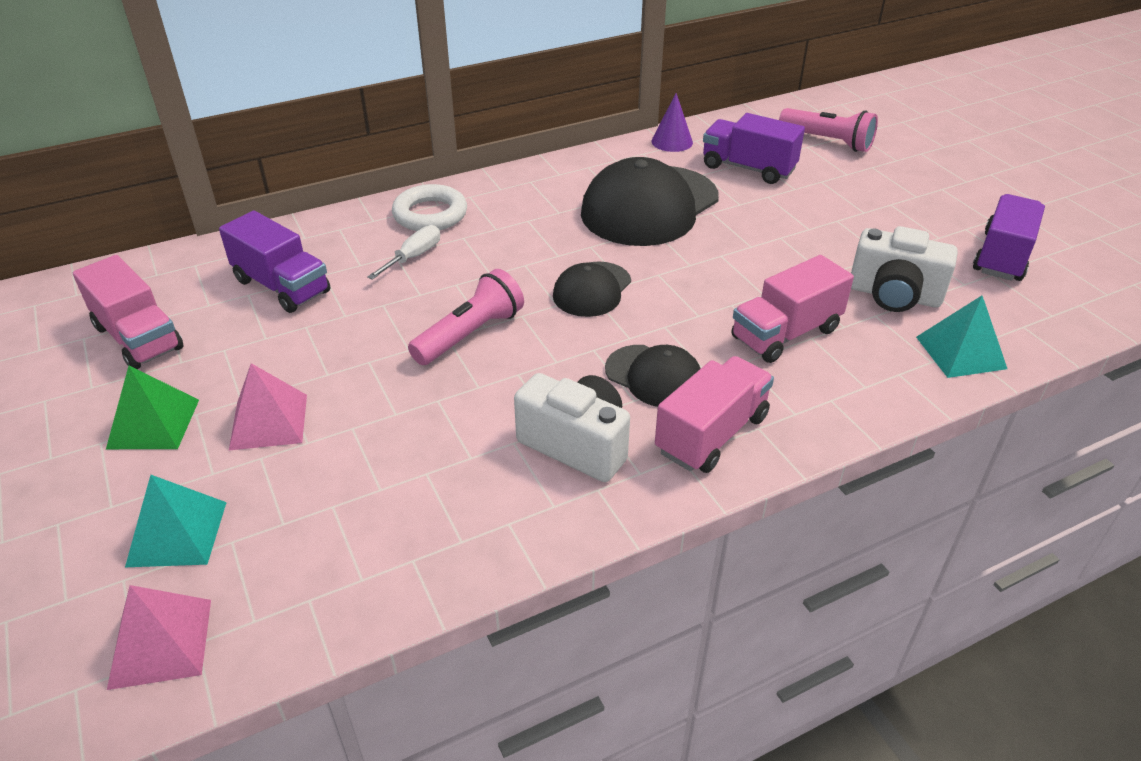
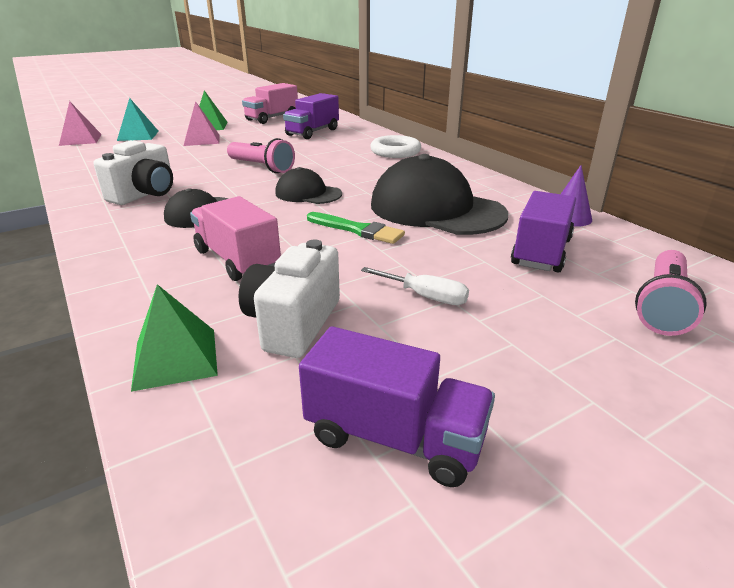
camera: 85 degrees right, 10 degrees down
(414, 257) = (344, 151): white screwdriver -> white screwdriver (425, 296)
(705, 257) = (357, 230): none -> green brush
(711, 434) = (128, 230): pink truck -> none
(960, 352) = (175, 358): turquoise pyramid -> green pyramid

